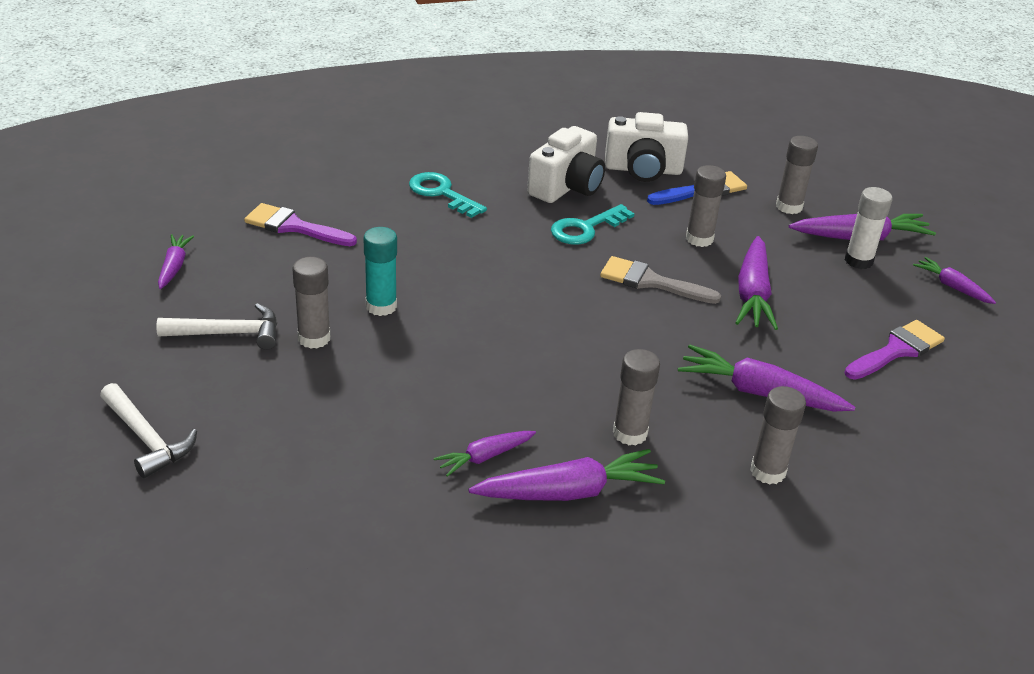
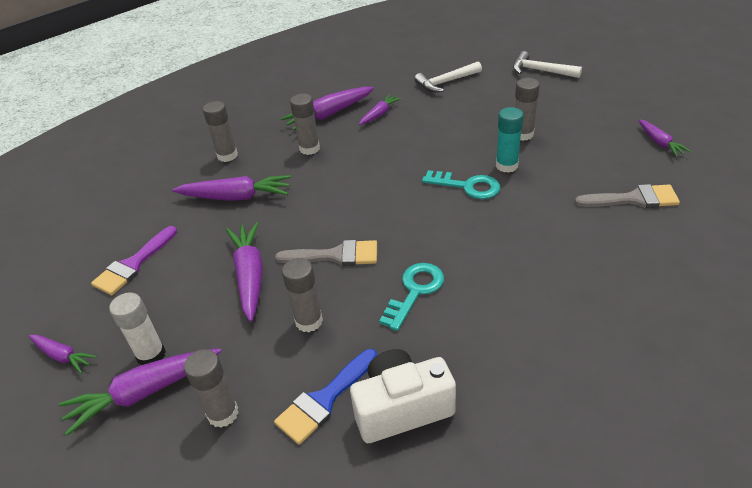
camera: 165 degrees right, 5 degrees up
(229, 333) = (570, 120): white hammer -> white hammer (446, 82)
(294, 227) = (633, 199): purple brush -> grey brush
(441, 193) = (566, 280): turquoise key -> turquoise key (467, 186)
(566, 187) = (464, 340): white camera -> none

